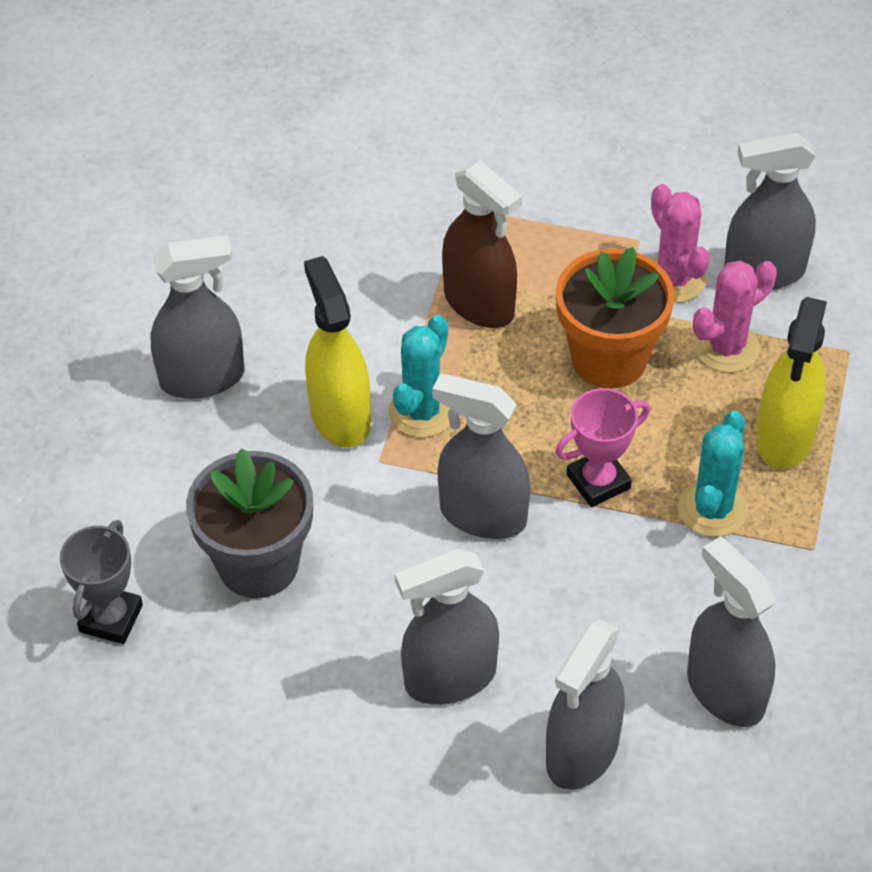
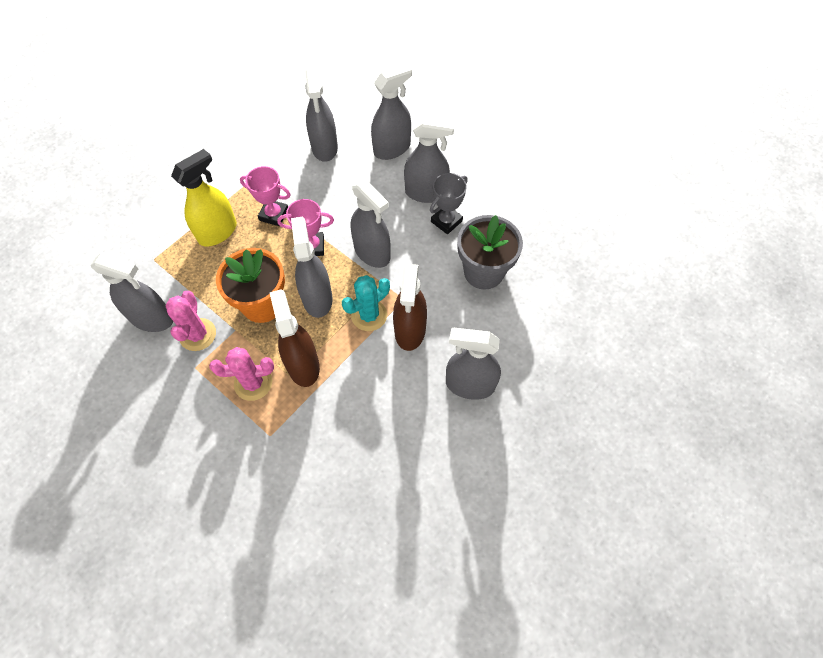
camera: 155 degrees left, 10 degrees up
(111, 618) = (560, 274): grey trophy -> grey trophy (446, 221)
(340, 416) = (410, 330): yellow spray bottle -> brown spray bottle
(526, 403) = (317, 298): none -> grey spray bottle
(712, 509) = (274, 215): turquoise cactus -> pink trophy
(726, 347) = (205, 285): pink cactus -> pink cactus (253, 383)

